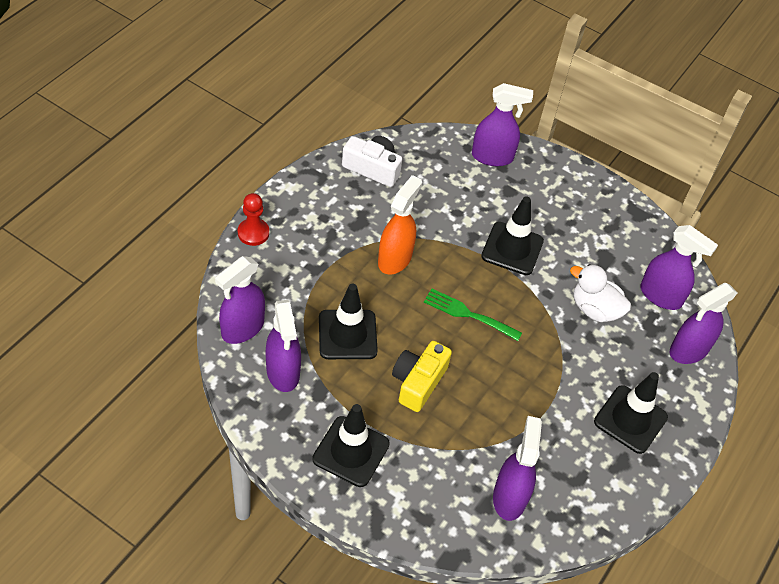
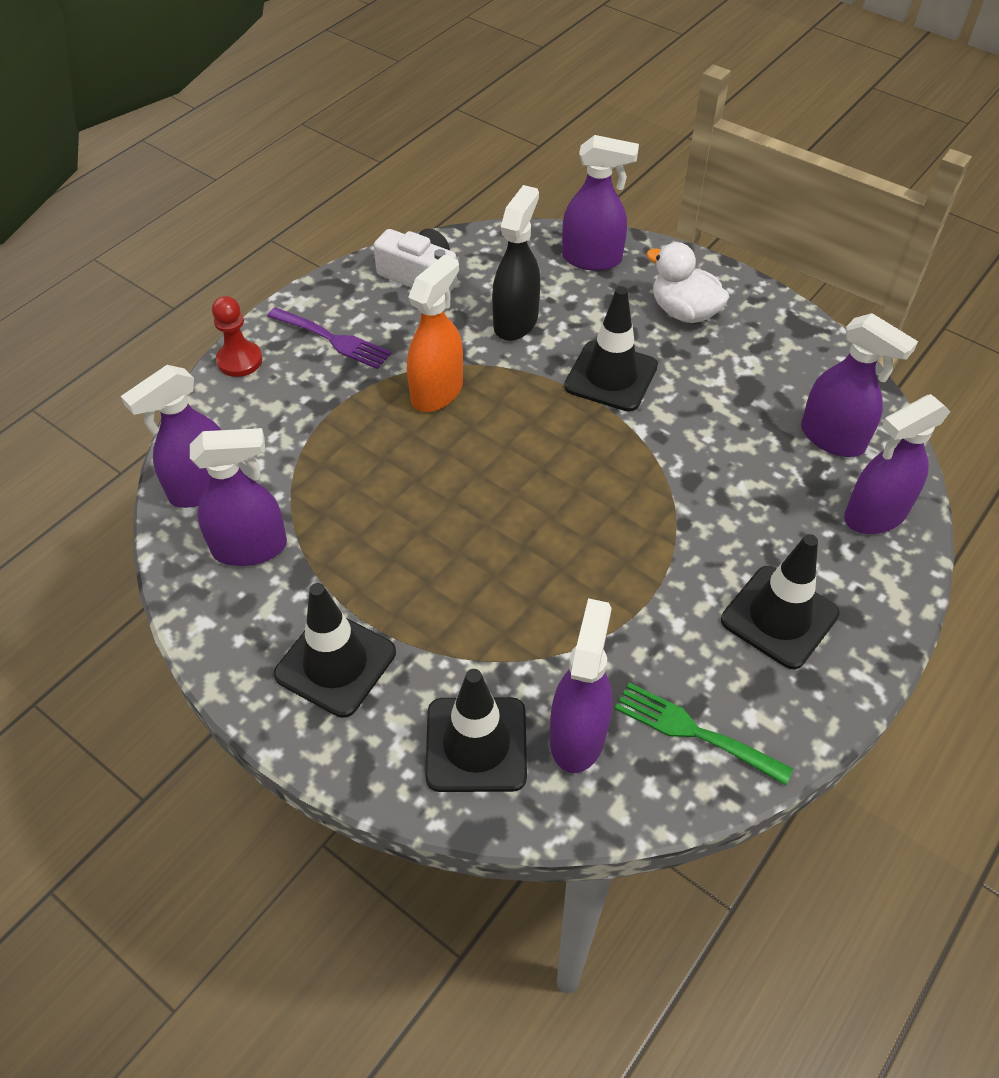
camera: 10 degrees right, 0 degrees up
(283, 372) = (250, 548): purple spray bottle -> purple spray bottle turned 90 degrees counterclockwise
(317, 217) = (333, 339): none -> purple fork
(347, 335) = (354, 495): black traffic cone -> black traffic cone (476, 744)
(418, 382) = (451, 561): yellow camera -> none
(443, 205) = (516, 321): none -> black spray bottle
(468, 314) = (537, 465): green fork -> green fork (694, 732)
(594, 309) = (730, 457): white duck -> white duck (684, 312)

